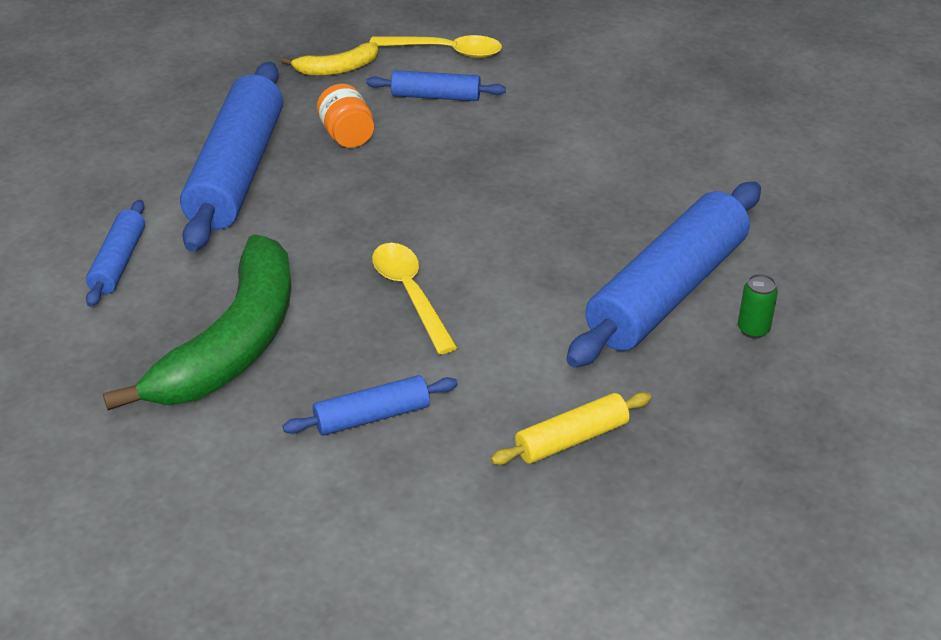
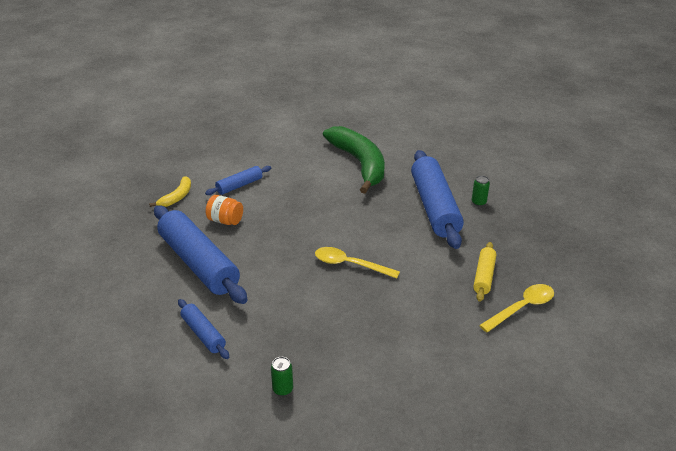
camera: 45 degrees left, 5 degrees down
(101, 388) = (283, 389): none -> green can
(233, 343) = (310, 330): green banana -> green banana (359, 164)
(372, 416) = (408, 318): blue rolling pin -> none
(446, 51) = (215, 166): yellow spoon -> yellow spoon (522, 308)

